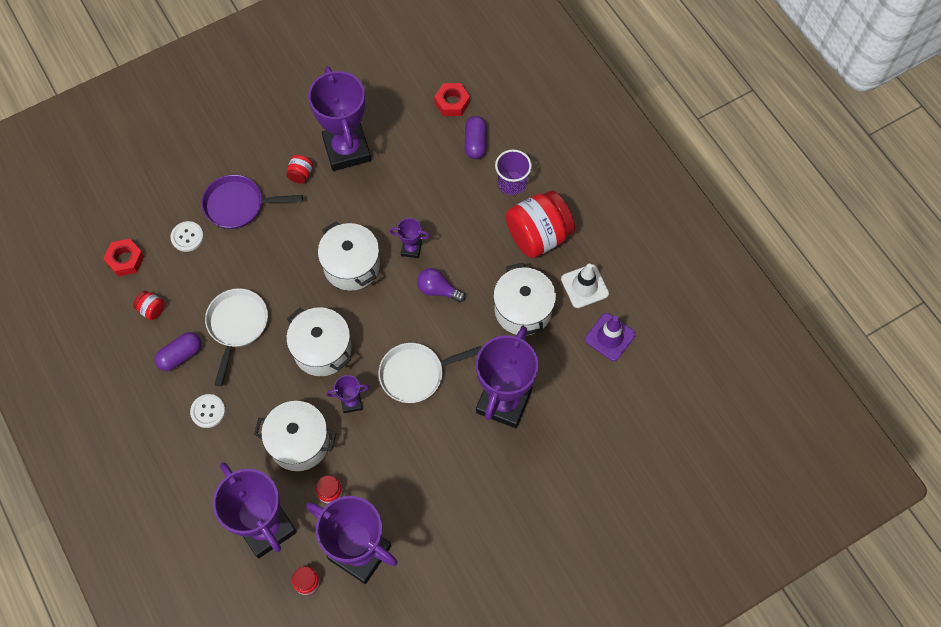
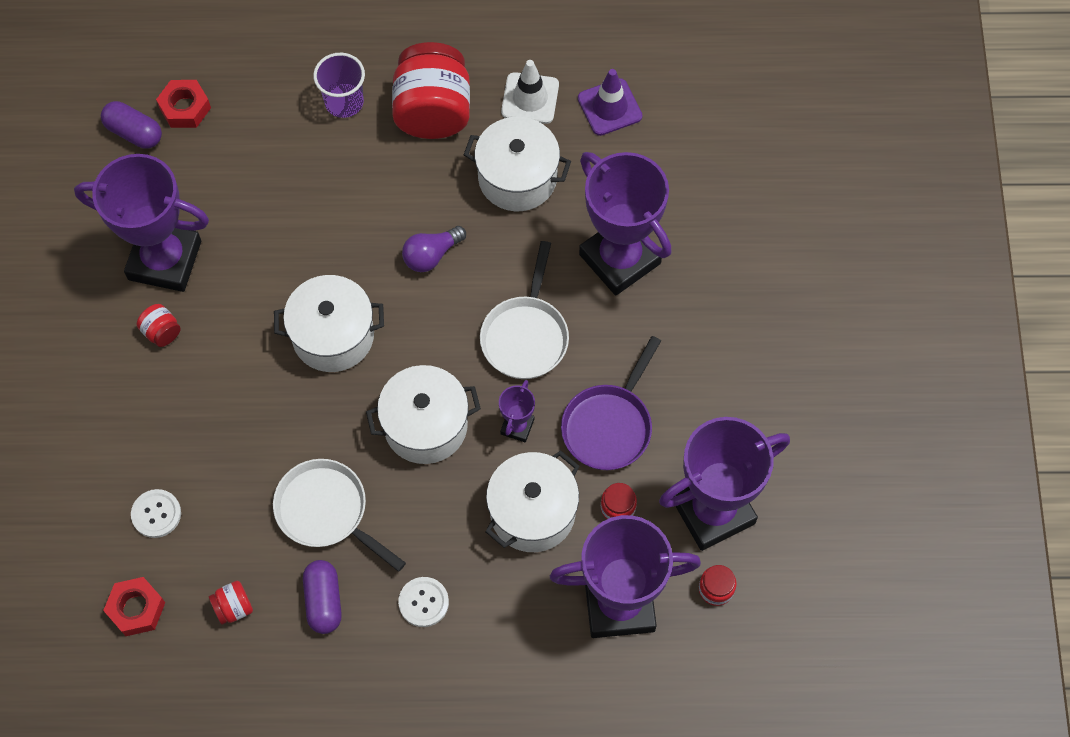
camera: 60 degrees left, 0 degrees up
(238, 205) = (153, 428): purple pan -> purple pan (609, 425)
(411, 249) = (356, 257): purple trophy -> none
(475, 143) = (260, 112): purple capsule -> purple capsule (134, 132)

